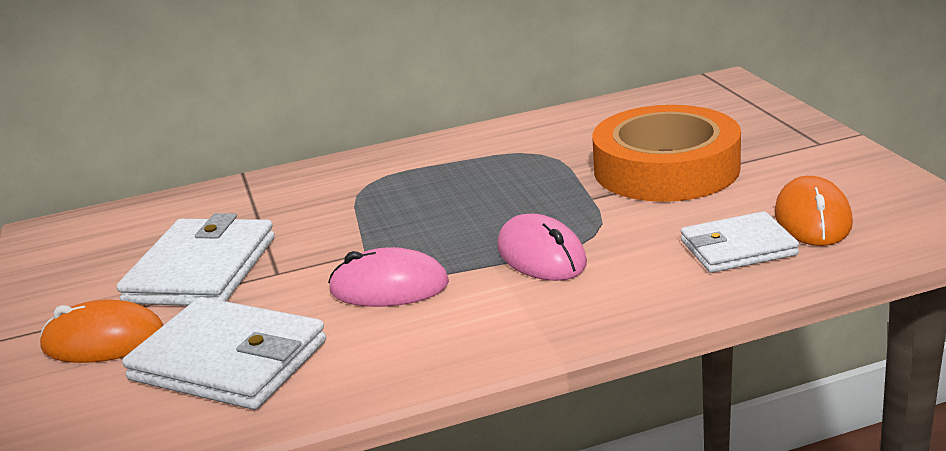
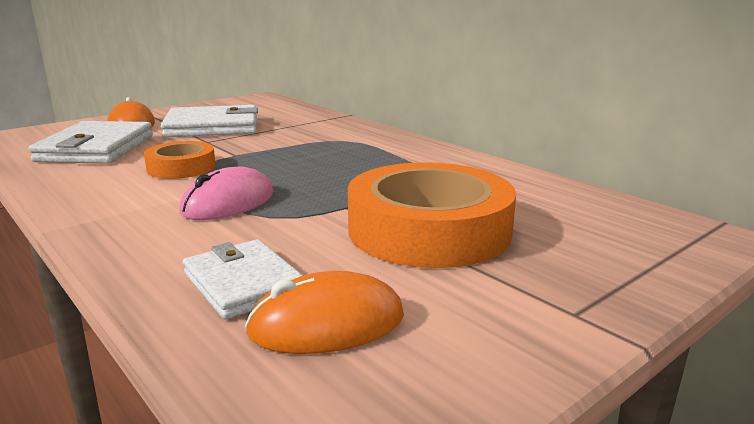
camera: 65 degrees right, 5 degrees down
(389, 287) = (181, 167): pink mouse -> orange tape

